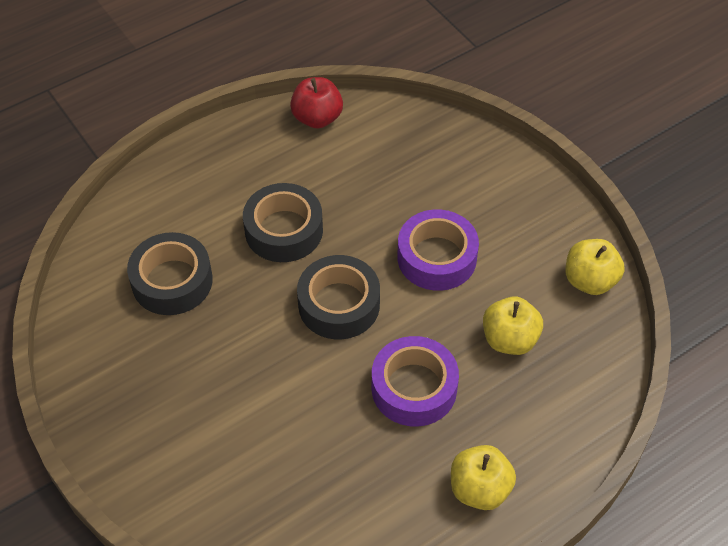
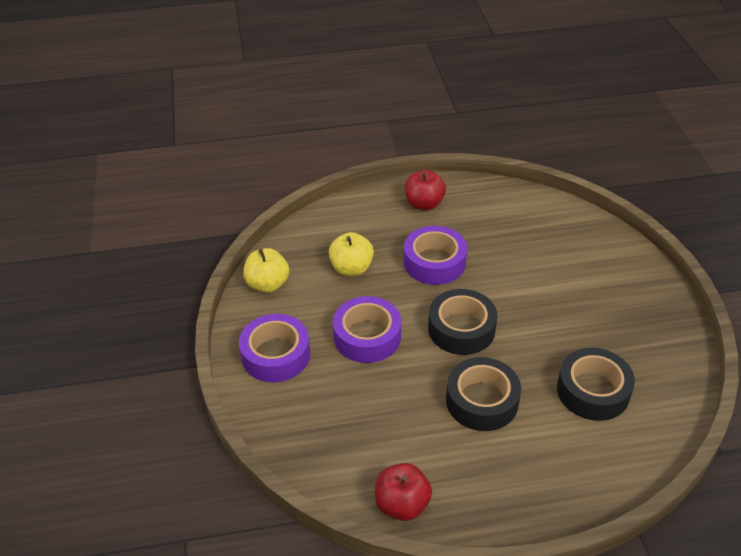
camera: 155 degrees left, 10 degrees down
(479, 489) = (424, 204): yellow apple -> red apple
(517, 203) = (276, 355): none -> purple tape

